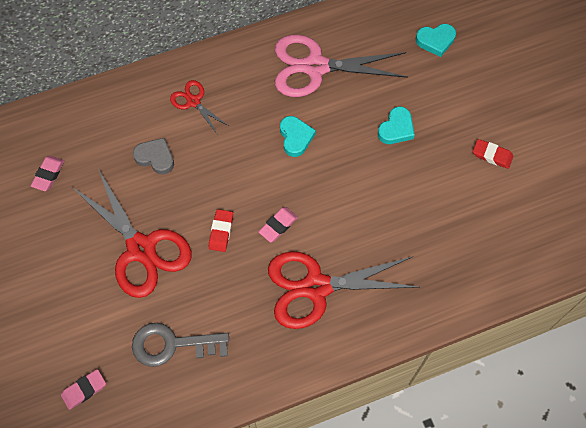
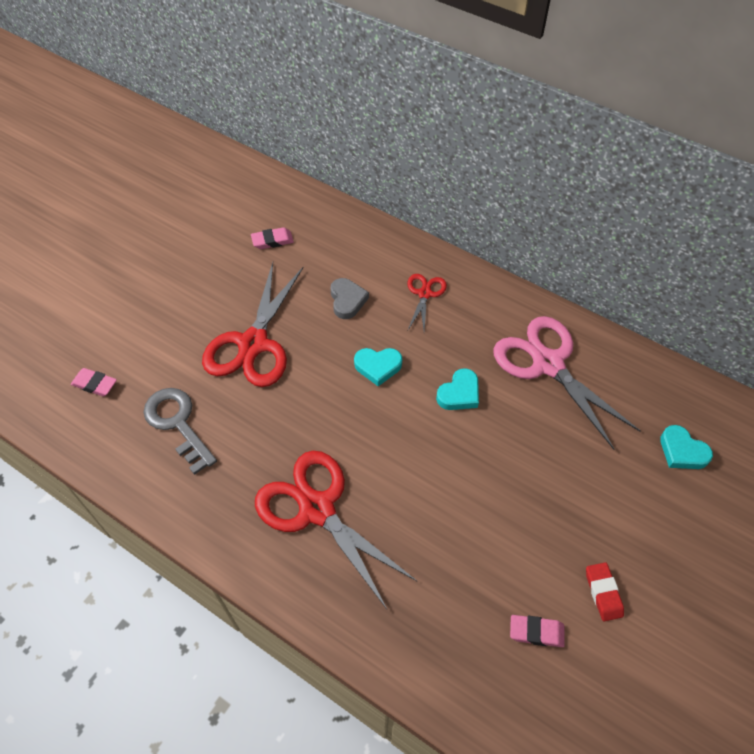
camera: 55 degrees right, 10 degrees down
(221, 232) = (314, 393): red eraser -> none
(278, 226) = (356, 435): pink eraser -> pink eraser (536, 632)
(396, 128) = (548, 476): turquoise heart -> turquoise heart (378, 367)

